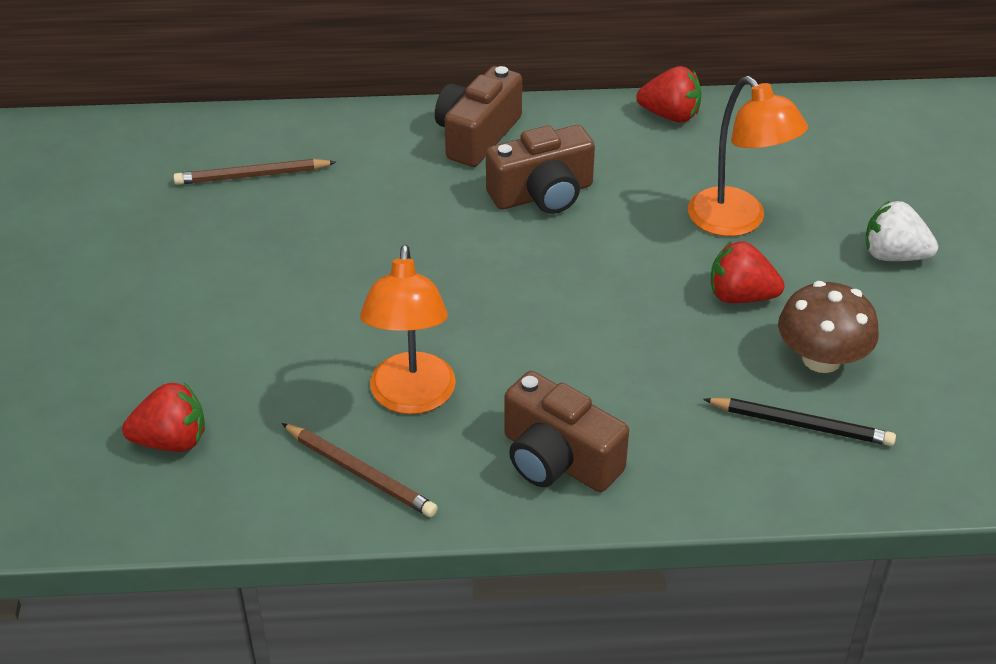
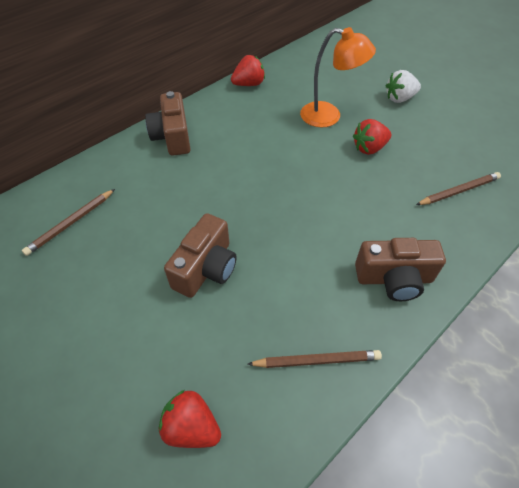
camera: 40 degrees left, 10 degrees up
(171, 441) = (191, 427): red strawberry -> red strawberry turned 105 degrees counterclockwise
(411, 398) = (293, 295): orange lamp -> none
(542, 194) = (235, 149): brown camera -> brown camera (206, 268)
(801, 425) = (458, 191): black pencil -> brown pencil
(821, 359) = (429, 157): brown mushroom -> none

